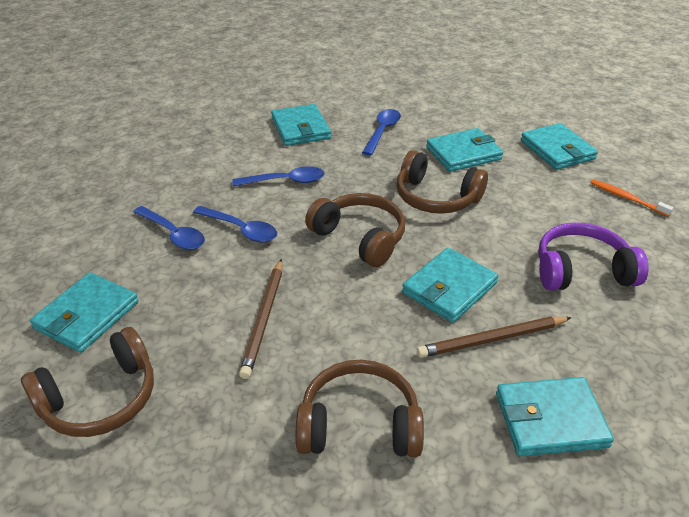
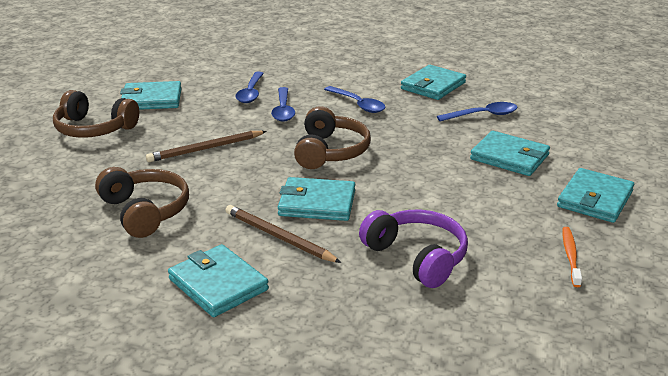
camera: 55 degrees right, 10 degrees down
(436, 197) = (425, 164): brown headphones -> none

